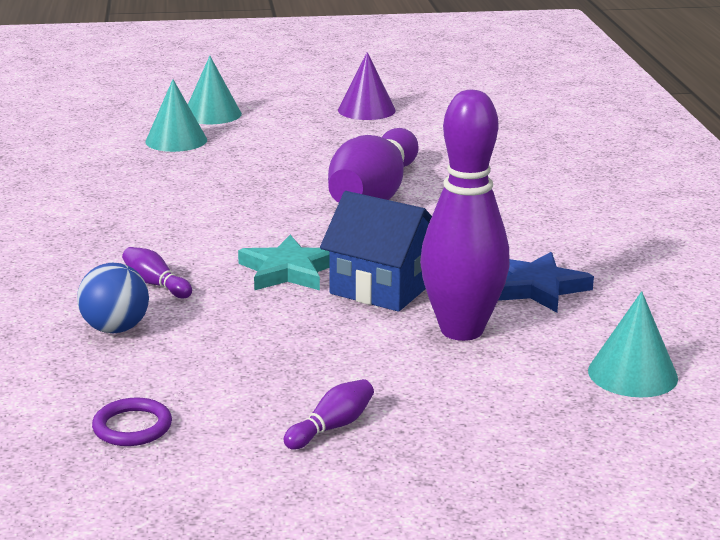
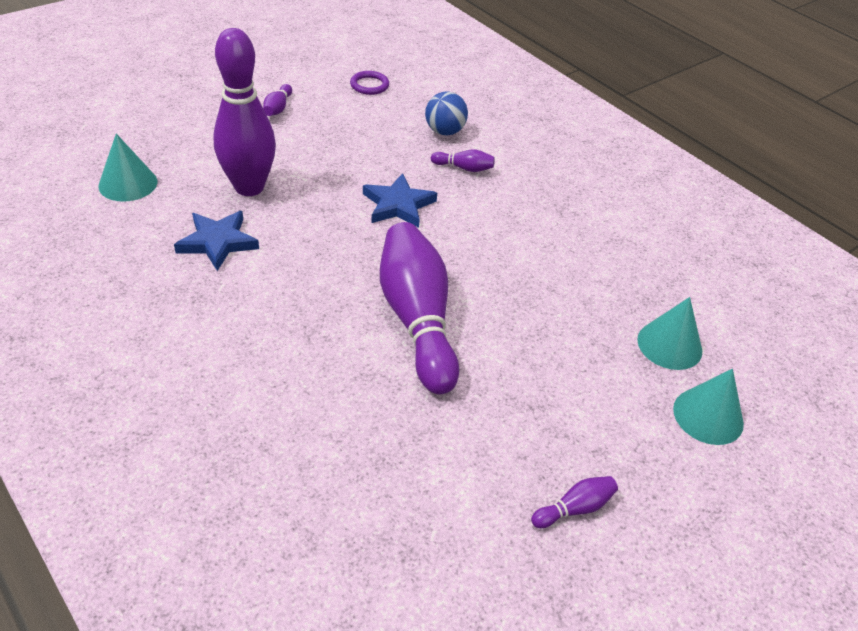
camera: 145 degrees right, 20 degrees up
(288, 270) = (398, 205): turquoise star -> blue star
(366, 110) = (574, 508): purple cone -> purple bowling pin
(382, 287) = (324, 209): blue house -> none

